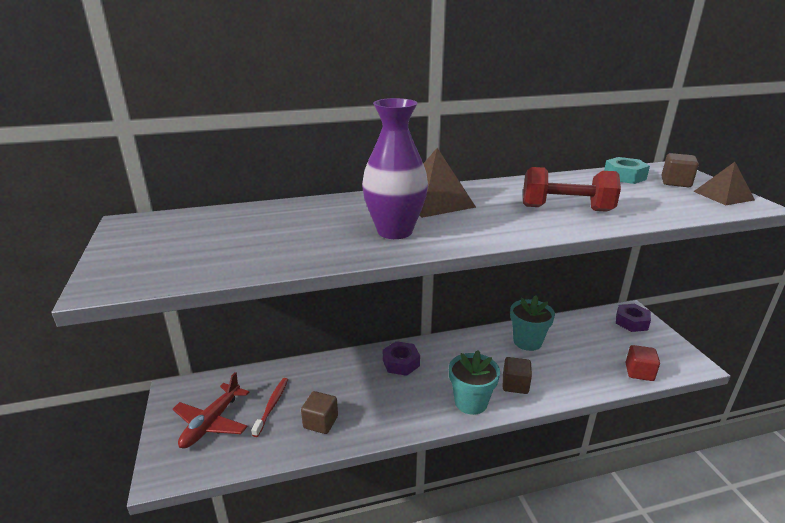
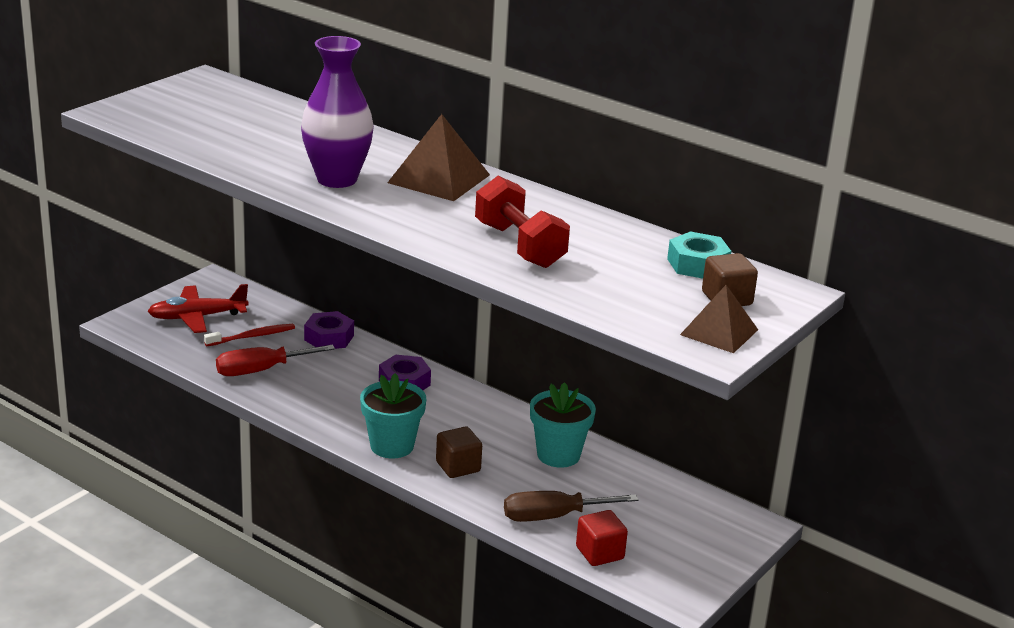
camera: 50 degrees right, 0 degrees up
(320, 422) = (261, 370): brown cube -> red screwdriver
(592, 372) = (553, 517): none -> brown screwdriver
(631, 322) = (723, 529): purple nut -> purple nut (329, 338)

